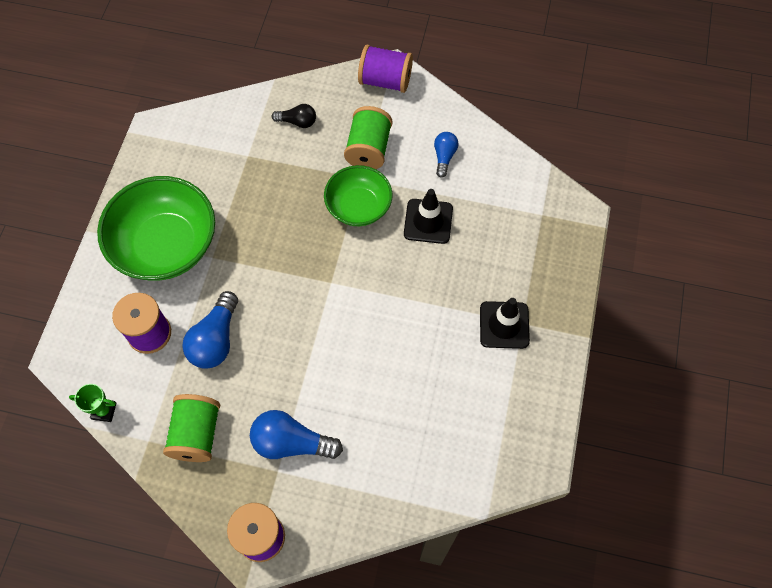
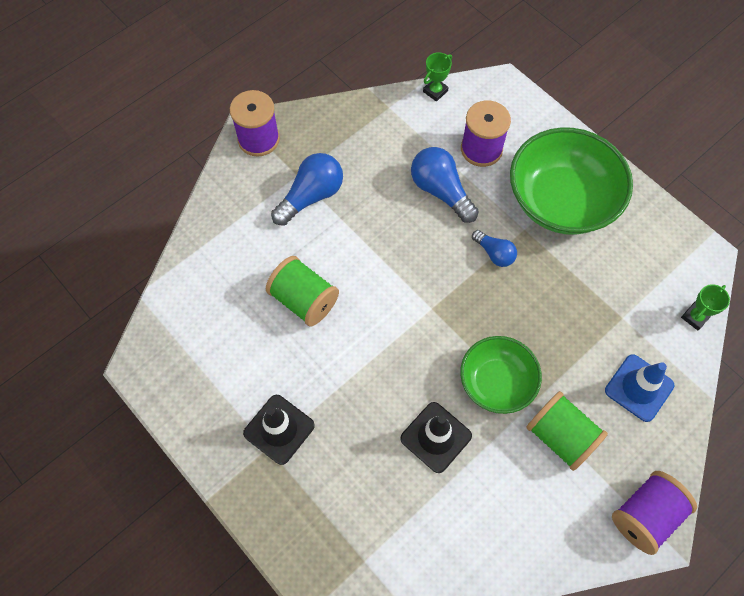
camera: 125 degrees right, 0 degrees up
(196, 434) = (369, 139): green spool -> green spool (304, 300)
(215, 113) = (695, 317): none -> green trophy
(297, 122) = (639, 388): black light bulb -> blue traffic cone
(444, 157) = (502, 509): blue light bulb -> blue light bulb (494, 253)

